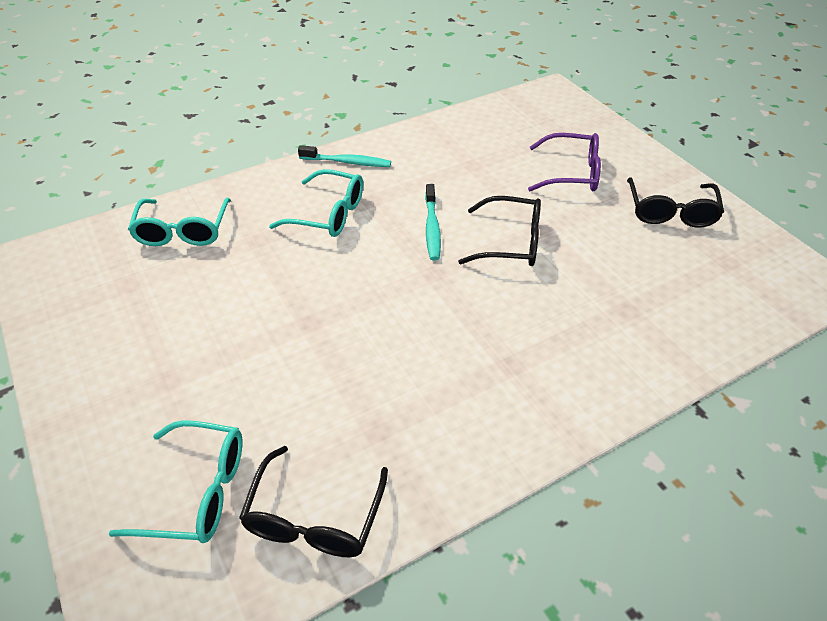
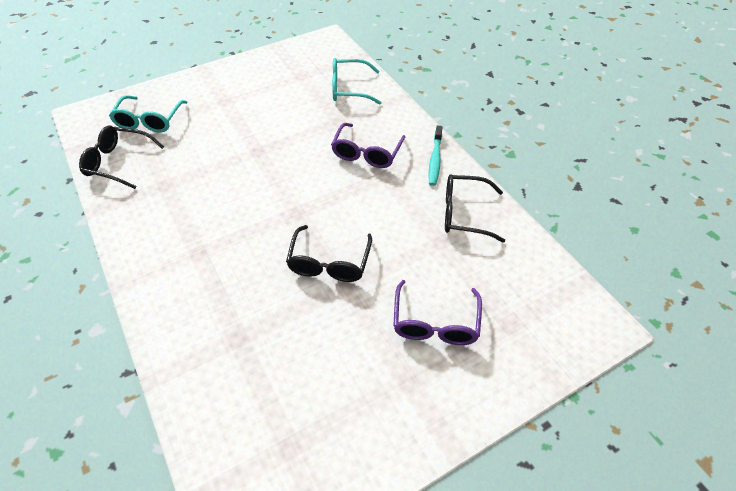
camera: 90 degrees right, 5 degrees up
(329, 214) = (367, 153): turquoise glasses -> purple glasses
(432, 228) = (349, 212): turquoise toothbrush -> none
(670, 212) = (372, 408): black glasses -> black glasses (464, 214)

